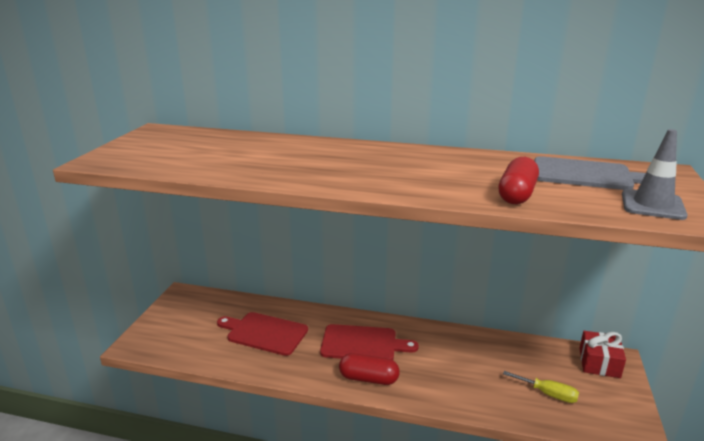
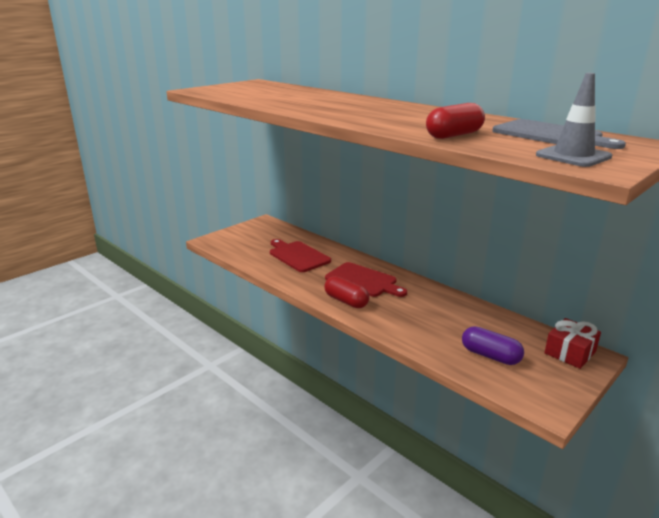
camera: 30 degrees right, 0 degrees up
(548, 394) = (490, 356): yellow screwdriver -> purple capsule

